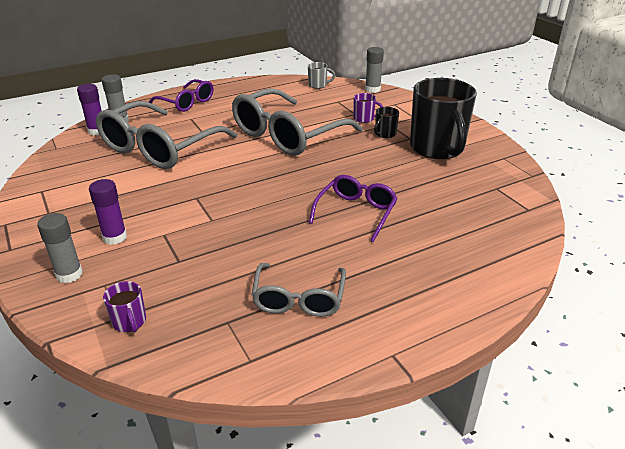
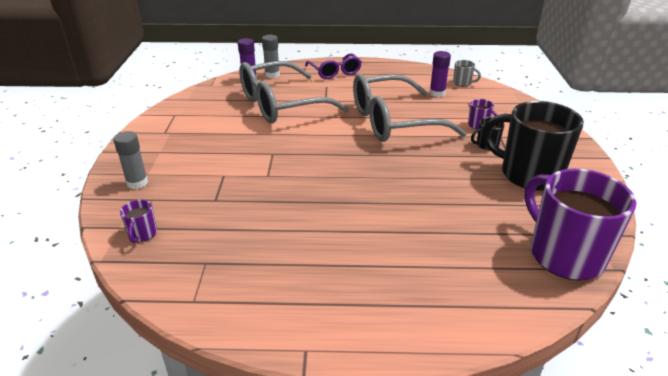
camera: 30 degrees right, 0 degrees up
(115, 237) = (189, 166): purple glue stick -> purple glue stick (437, 93)
(299, 299) = (273, 267): grey glasses -> none
(356, 212) = (391, 210): purple glasses -> none
(372, 89) = (513, 99): grey glue stick -> none
(437, 148) = (529, 174): black mug -> black mug turned 105 degrees clockwise
(513, 202) = (564, 254): none -> purple mug

